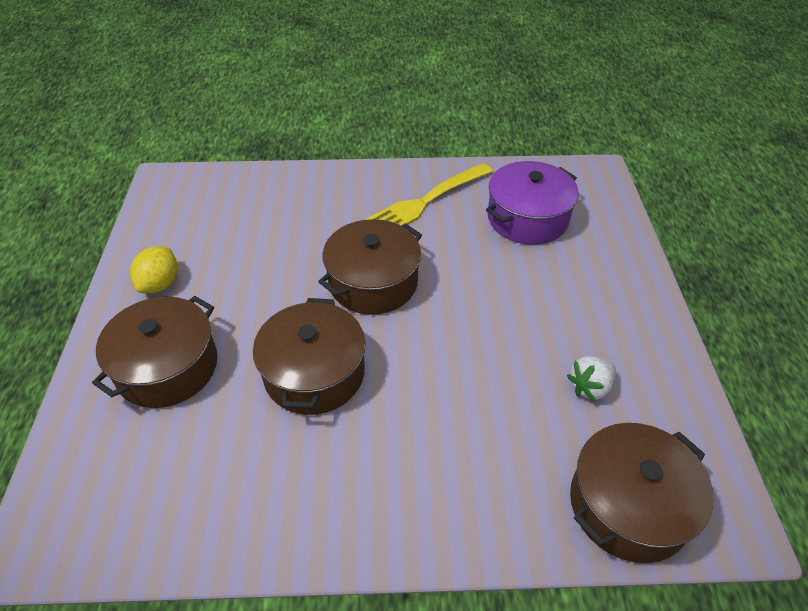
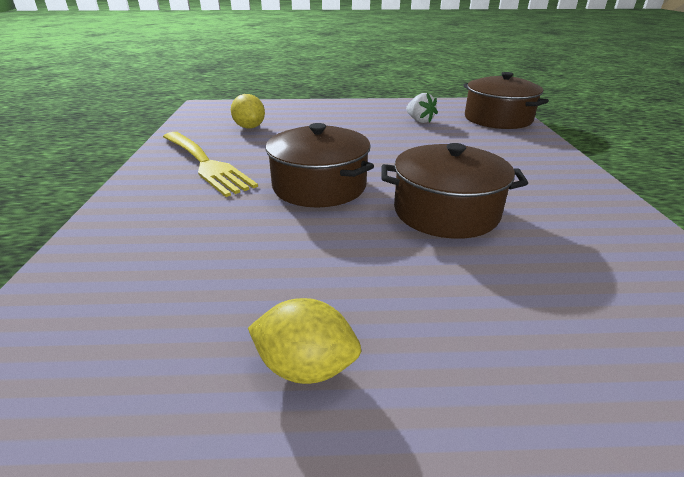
camera: 90 degrees left, 15 degrees down
(167, 367) = (480, 323): brown pot -> none
(527, 218) = (249, 127): purple pot -> yellow lemon

